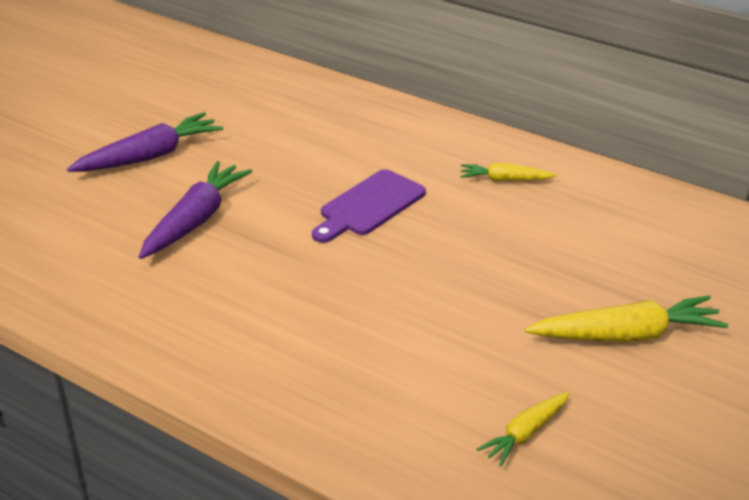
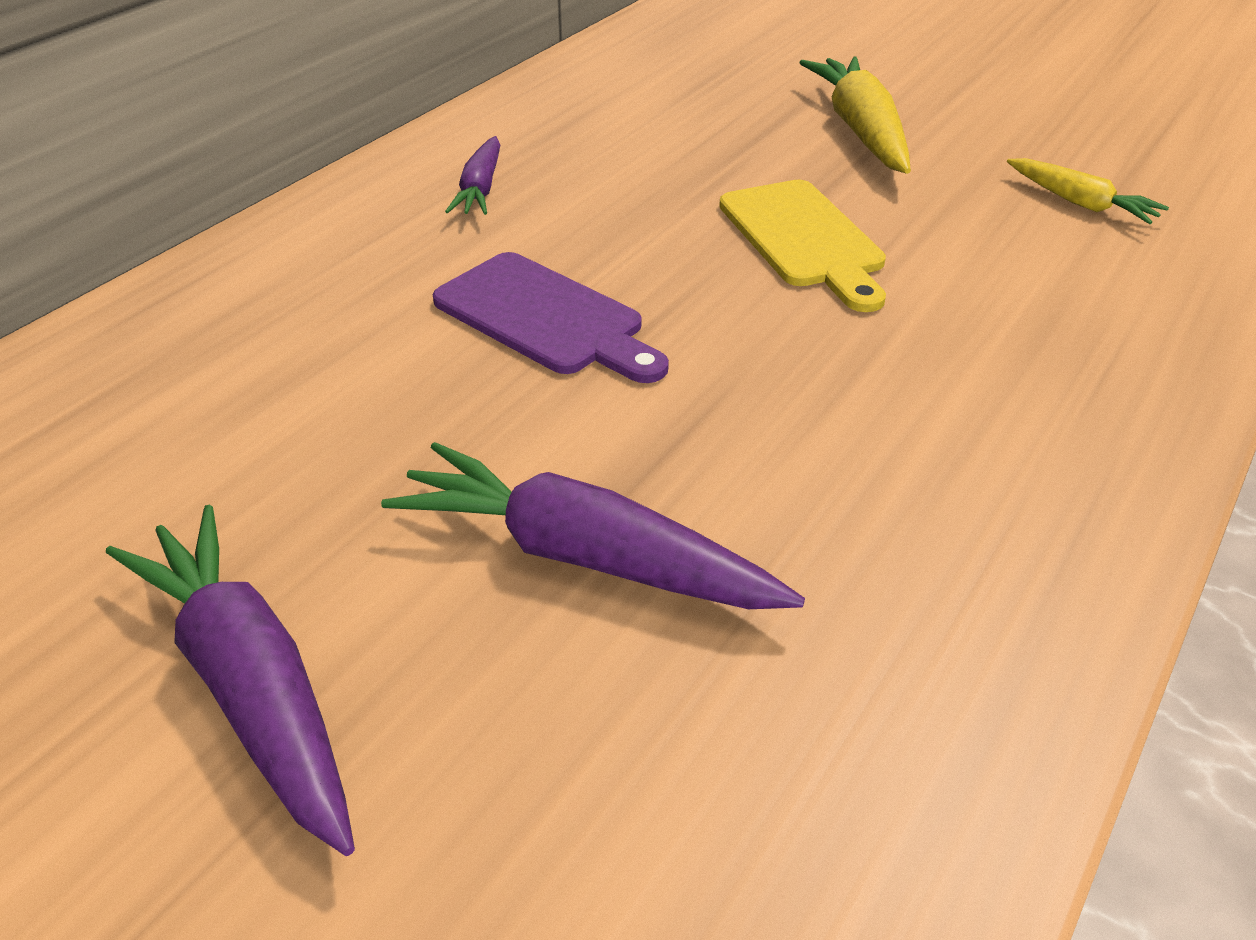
camera: 90 degrees left, 5 degrees up
(457, 295) = (804, 239): none -> yellow cutting board
(504, 180) = (480, 189): yellow carrot -> purple carrot

